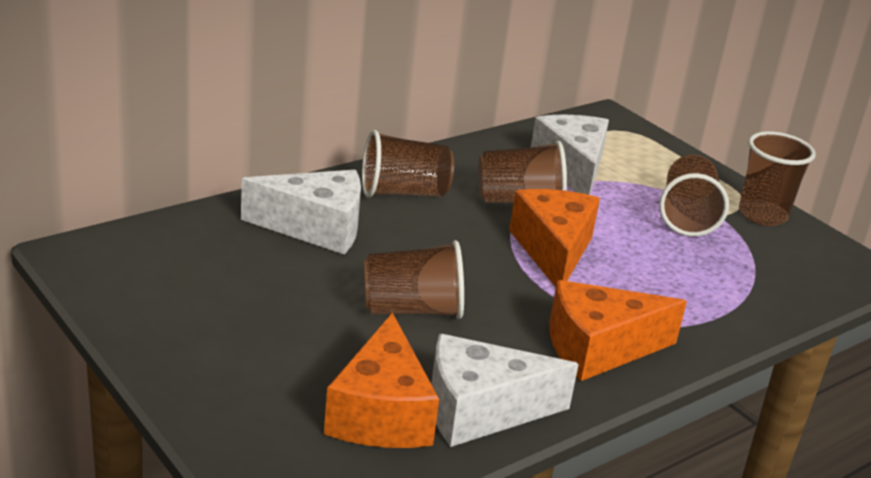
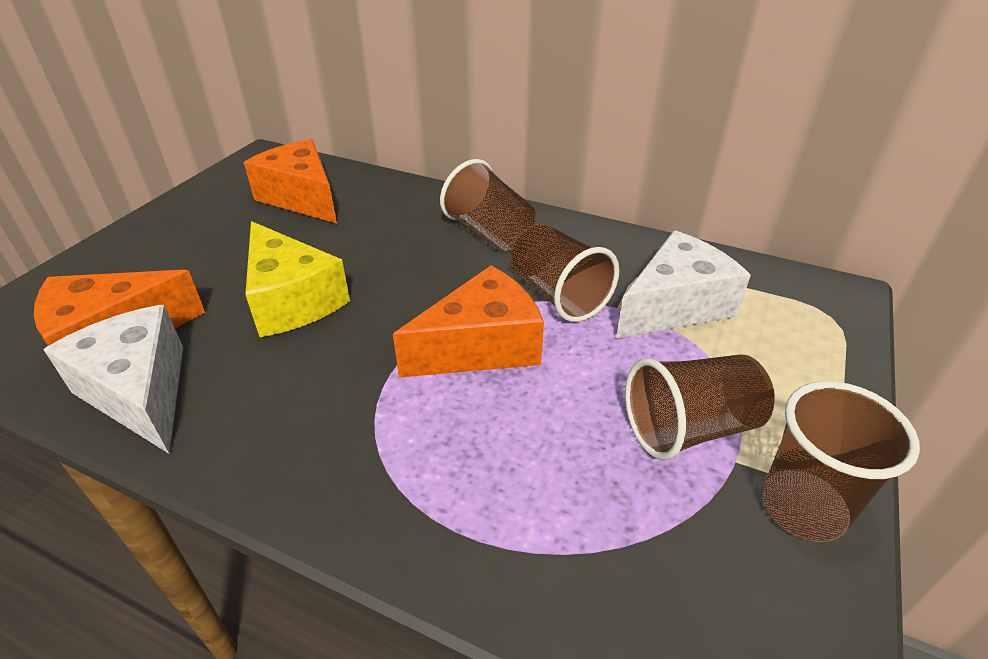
camera: 65 degrees right, 10 degrees up
(316, 228) = (383, 217): white cheese -> none
(412, 310) = (292, 300): brown cup -> yellow cheese
(598, 348) = (305, 440): orange cheese -> orange cheese (302, 198)

